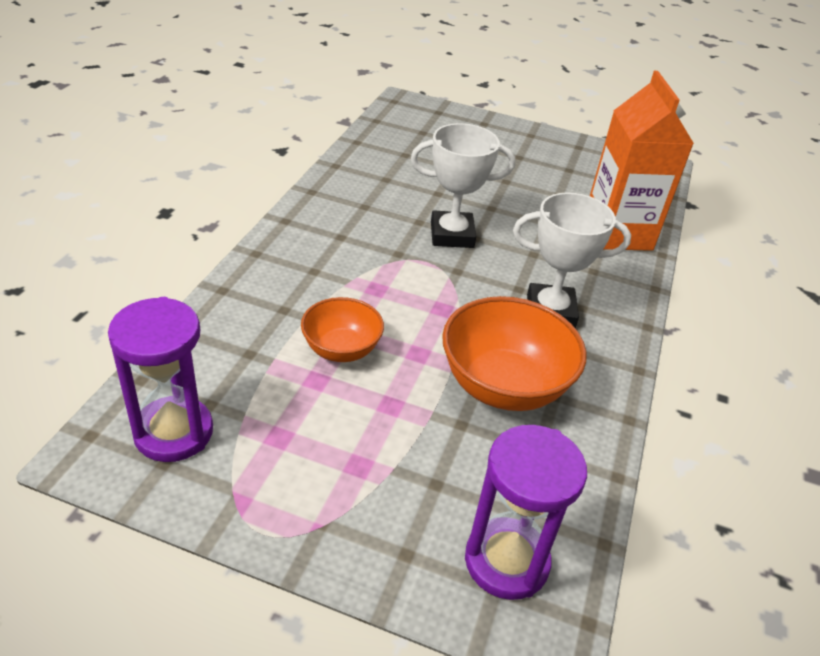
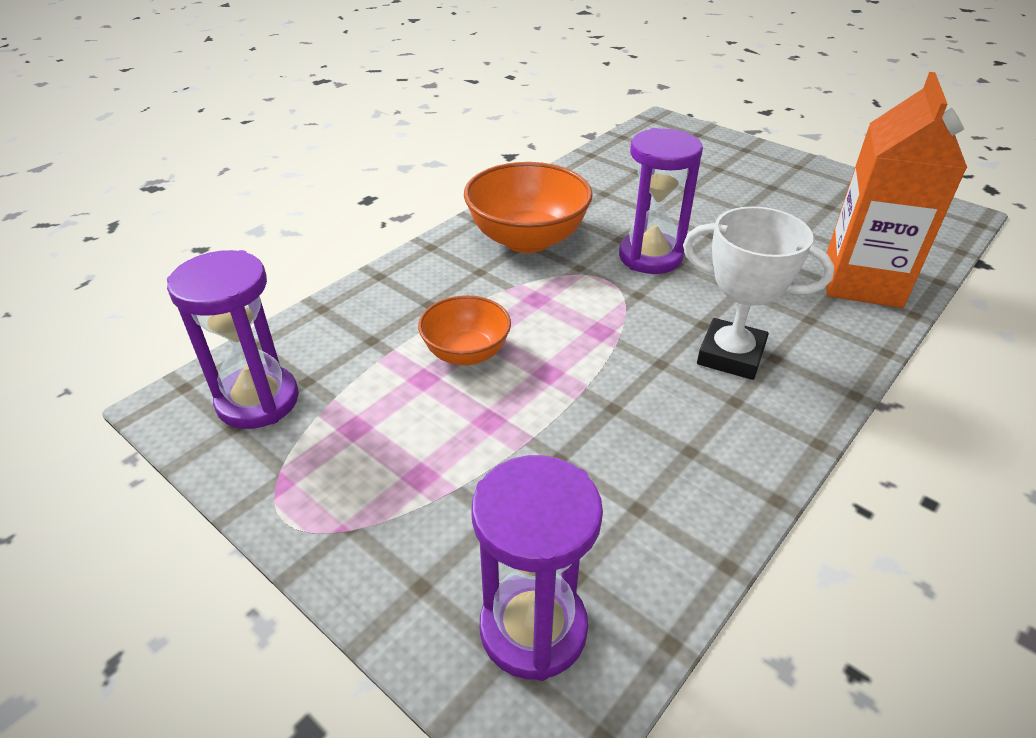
camera: 25 degrees right, 0 degrees up
(452, 235) = (650, 257): white trophy -> purple hourglass
(504, 386) = (631, 427): orange bowl -> orange bowl (527, 239)

